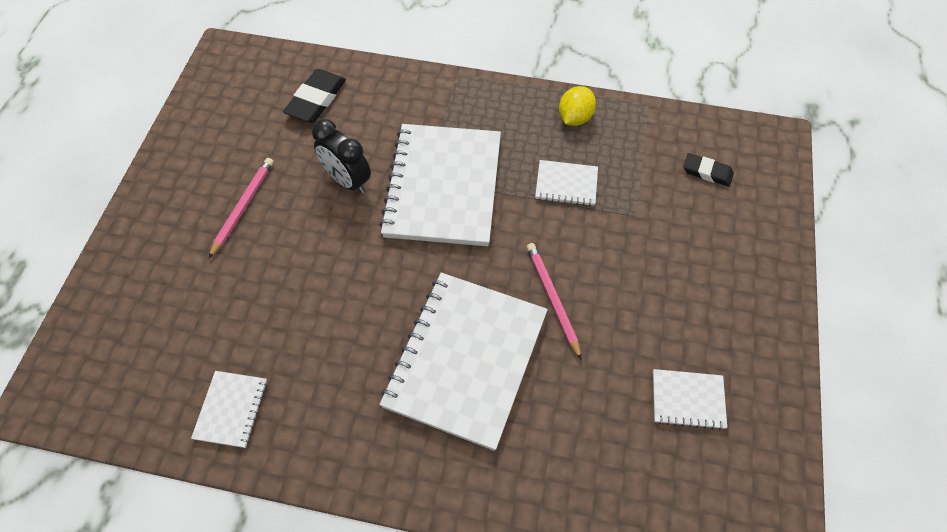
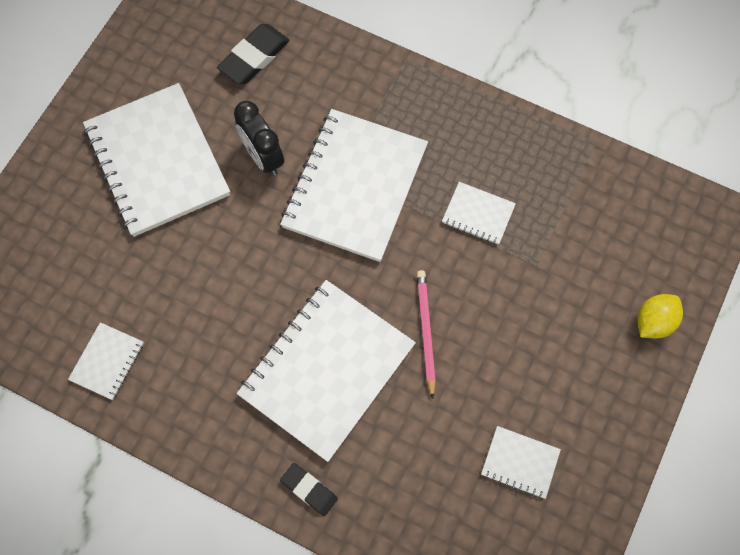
camera: 15 degrees right, 10 degrees up
(243, 207) = (157, 161): pink pencil -> white notebook
(574, 118) = (511, 141): yellow lemon -> yellow lemon (653, 322)
(707, 172) = (627, 236): black eraser -> black eraser (309, 489)

